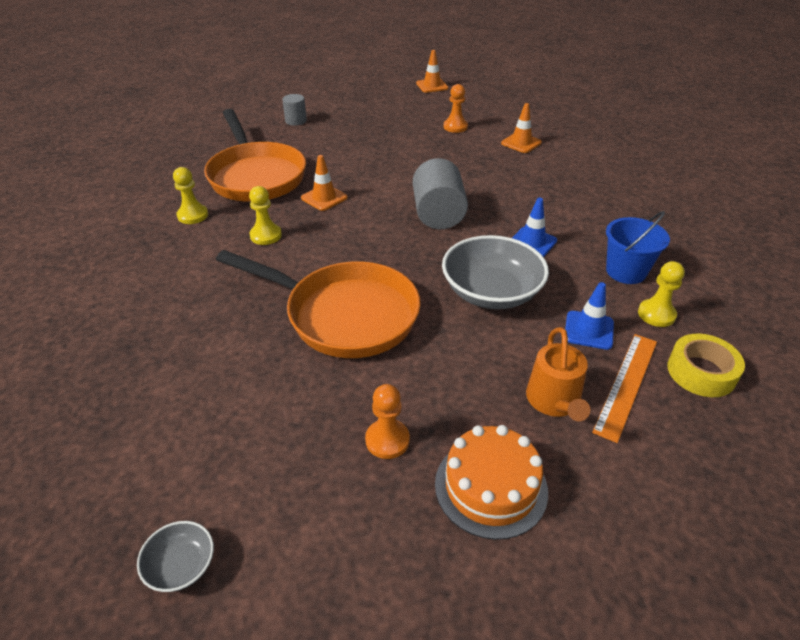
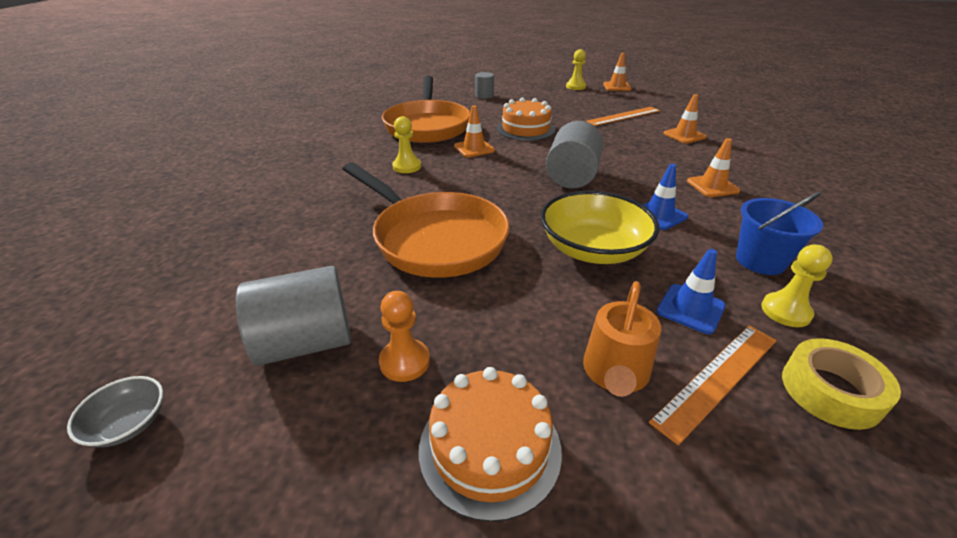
camera: 20 degrees right, 5 degrees down
(193, 215) = (359, 144): yellow pawn -> yellow pawn (575, 87)
(290, 449) = (306, 342): none -> grey cylinder
(364, 162) = (525, 129): none -> orange cake
(455, 127) = (624, 116): orange pawn -> orange ruler
(491, 292) = (593, 249): grey bowl -> yellow bowl
(565, 200) = (712, 186): none -> orange traffic cone

